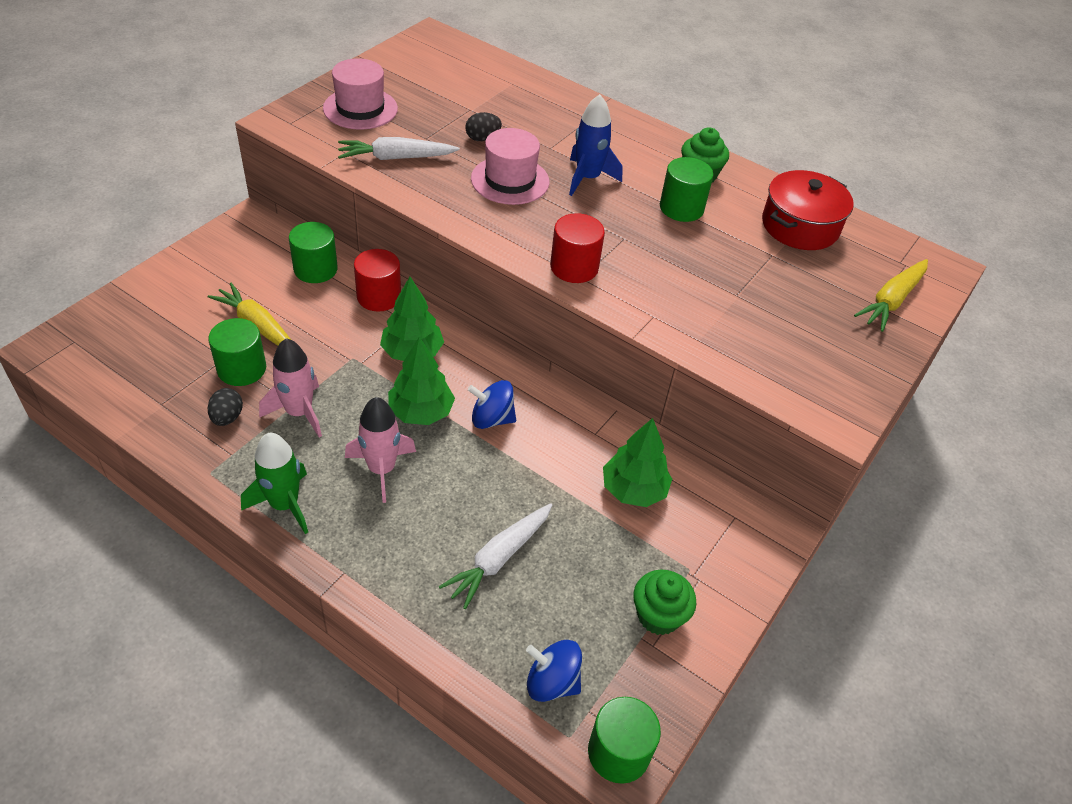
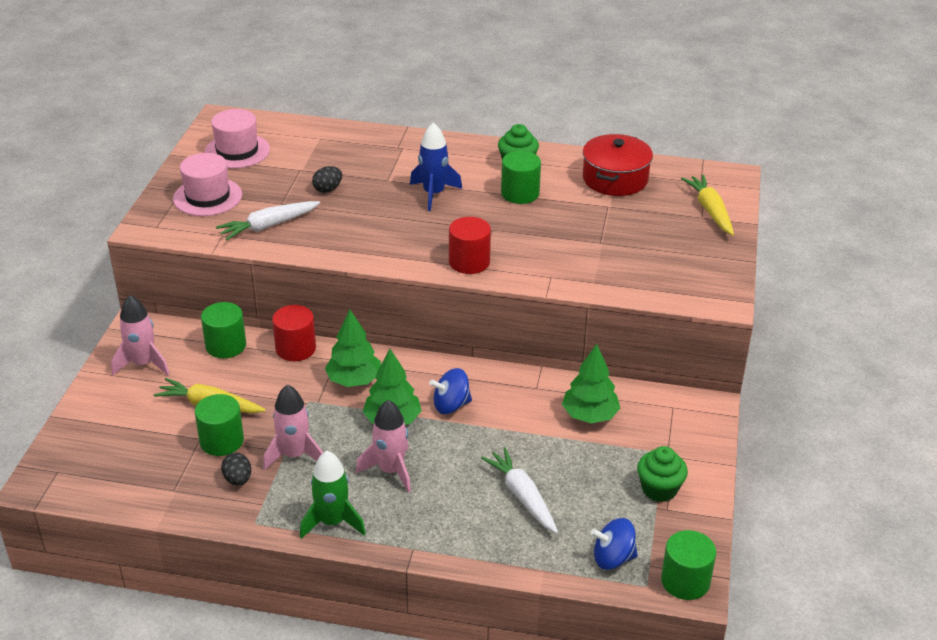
camera: 20 degrees left, 10 degrees down
(228, 260) = (143, 364): none -> pink rocket
(499, 558) = (522, 496): white carrot -> white carrot turned 135 degrees clockwise
(510, 180) = (374, 214): pink hat -> pink hat (237, 151)
(891, 301) = (710, 211): yellow carrot -> yellow carrot turned 150 degrees clockwise

